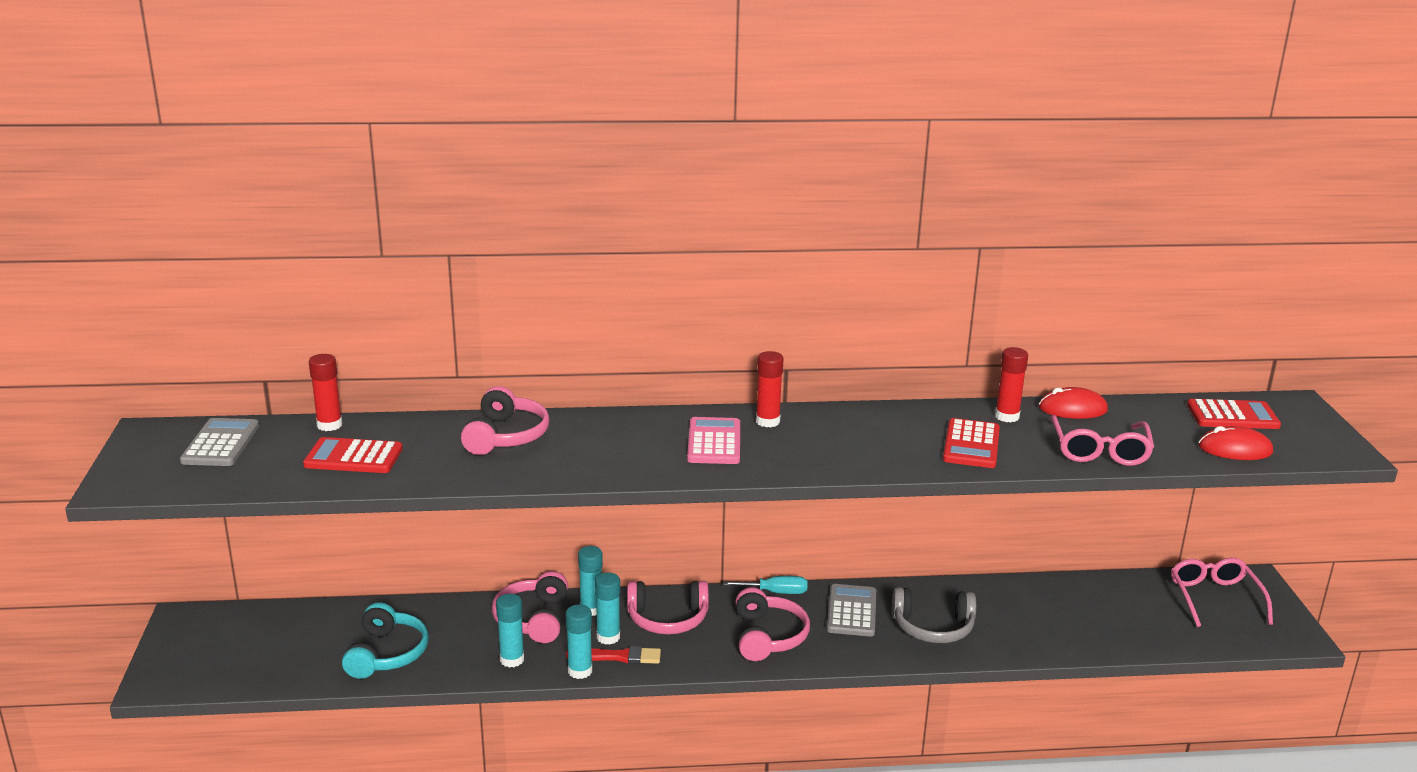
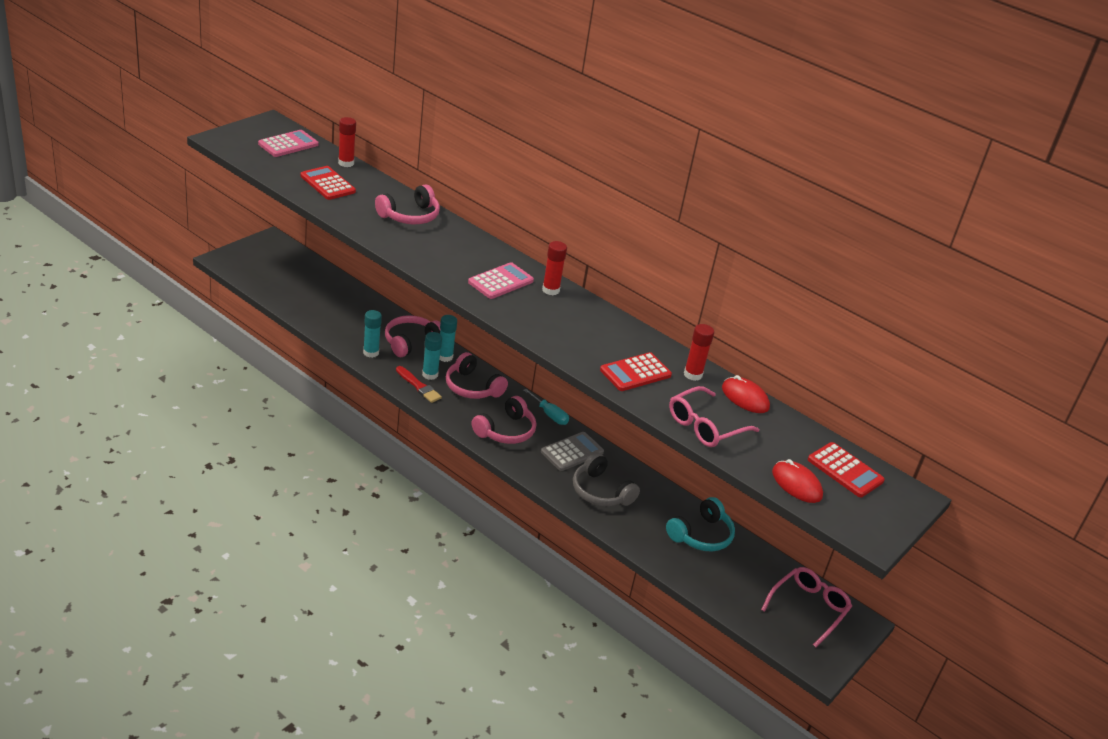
camera: 40 degrees right, 10 degrees up
(220, 444) = (288, 144): grey calculator -> pink calculator
(387, 654) = (324, 312): turquoise headphones -> turquoise headphones (701, 535)
(580, 671) = (391, 379): turquoise glue stick -> none

